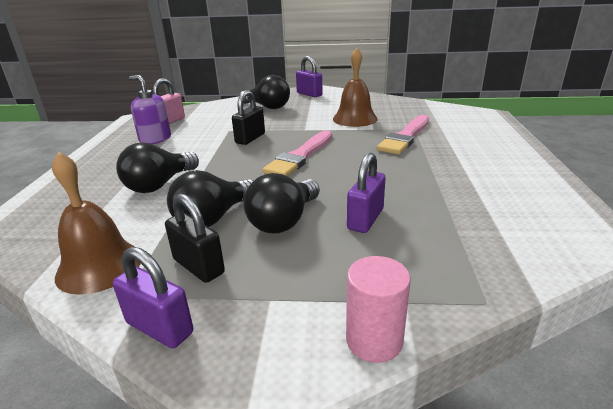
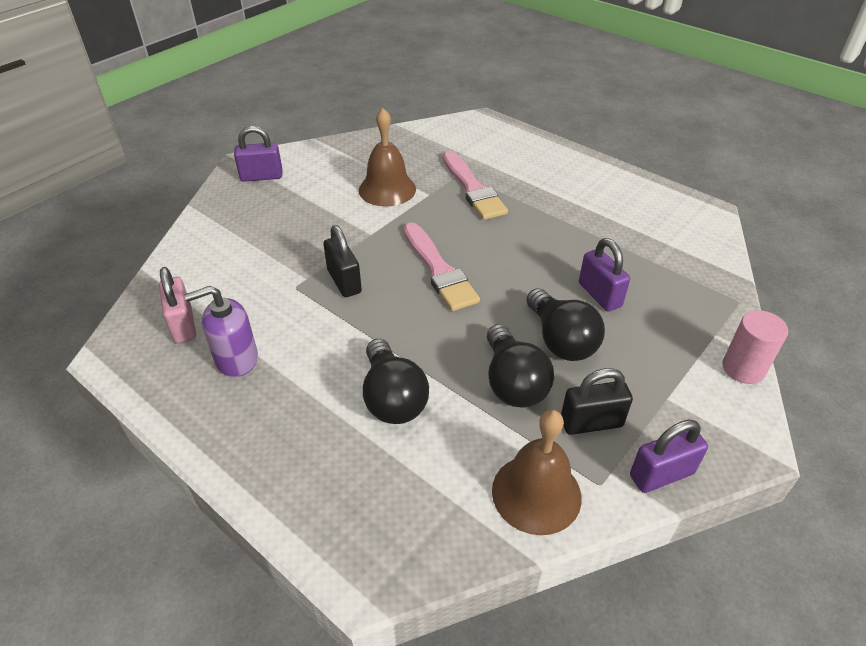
camera: 55 degrees left, 15 degrees up
(267, 107) = (257, 225): black light bulb -> none

